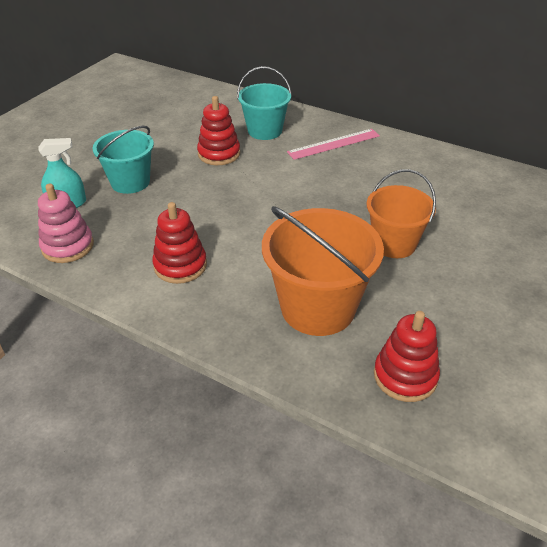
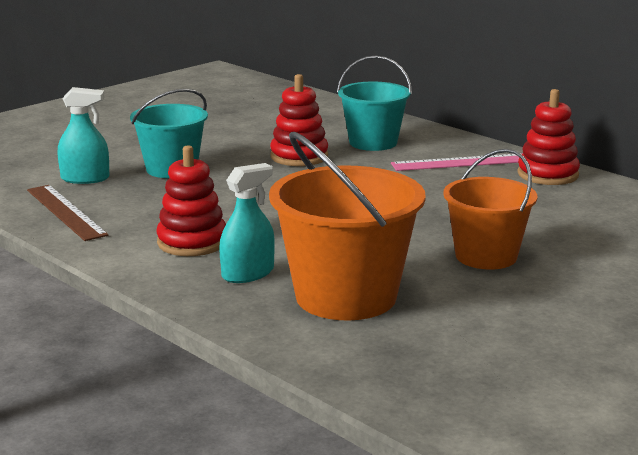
camera: 15 degrees right, 20 degrees down
(68, 246) = (66, 212): pink stacking toy -> brown ruler
(236, 294) = (248, 273): none -> turquoise spray bottle
(405, 376) = (424, 366): red stacking toy -> red stacking toy (547, 174)

